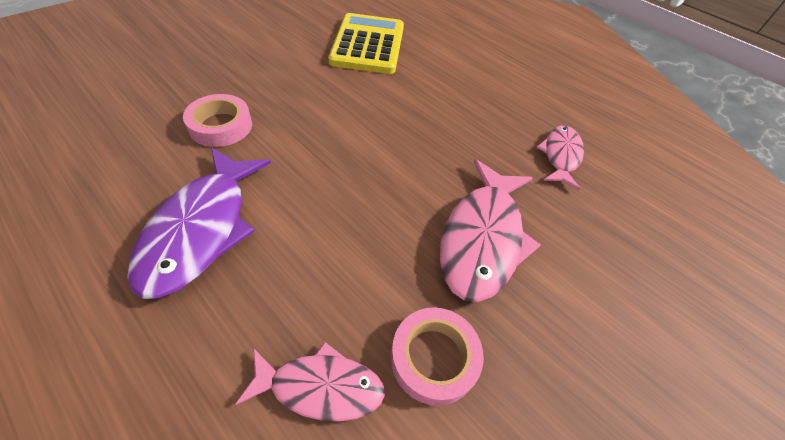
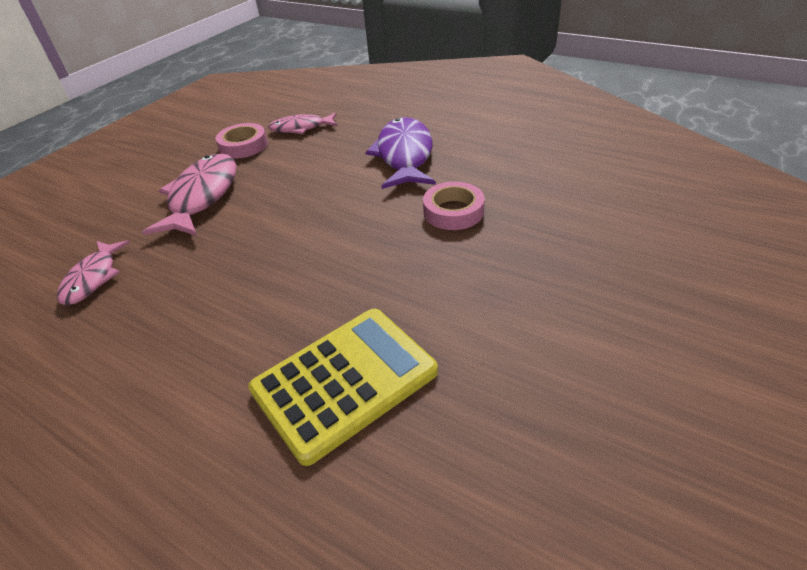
camera: 175 degrees right, 10 degrees down
(368, 45) = (345, 381): yellow calculator -> yellow calculator turned 120 degrees counterclockwise

